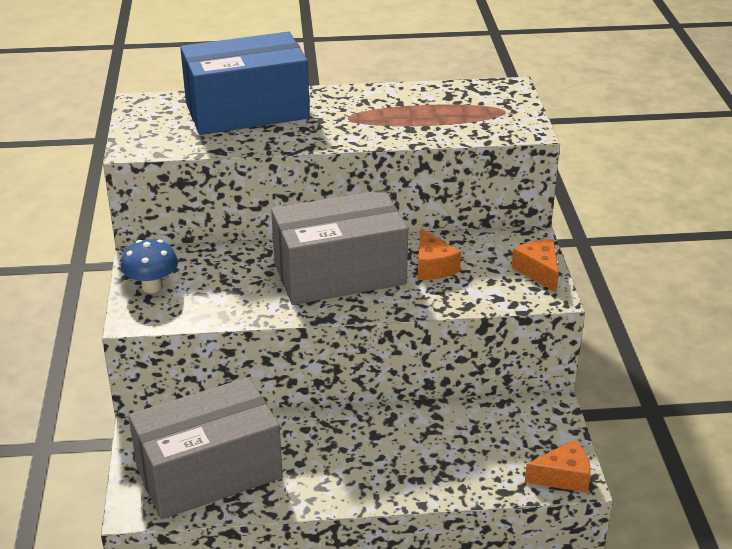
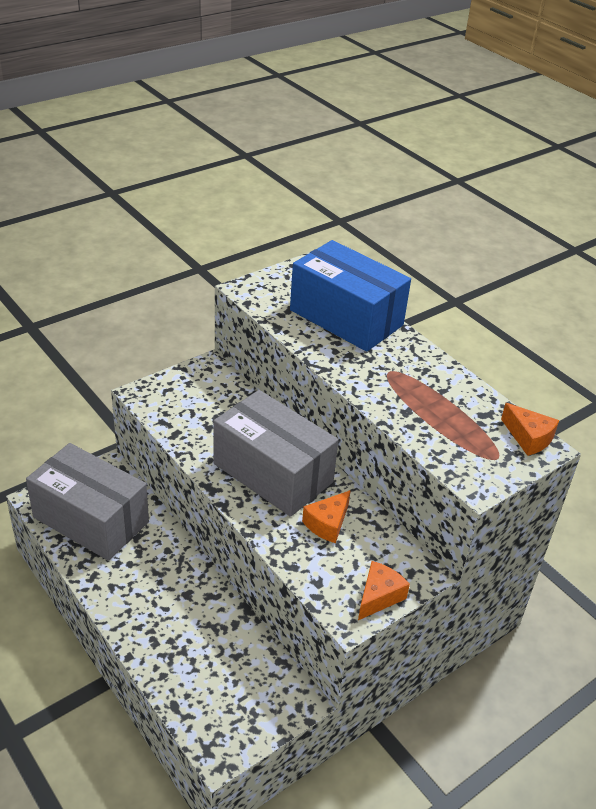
camera: 55 degrees right, 5 degrees up
(152, 286) = (182, 385): blue mushroom -> none
(563, 477) = (217, 743): orange cheese -> orange cheese (528, 438)

